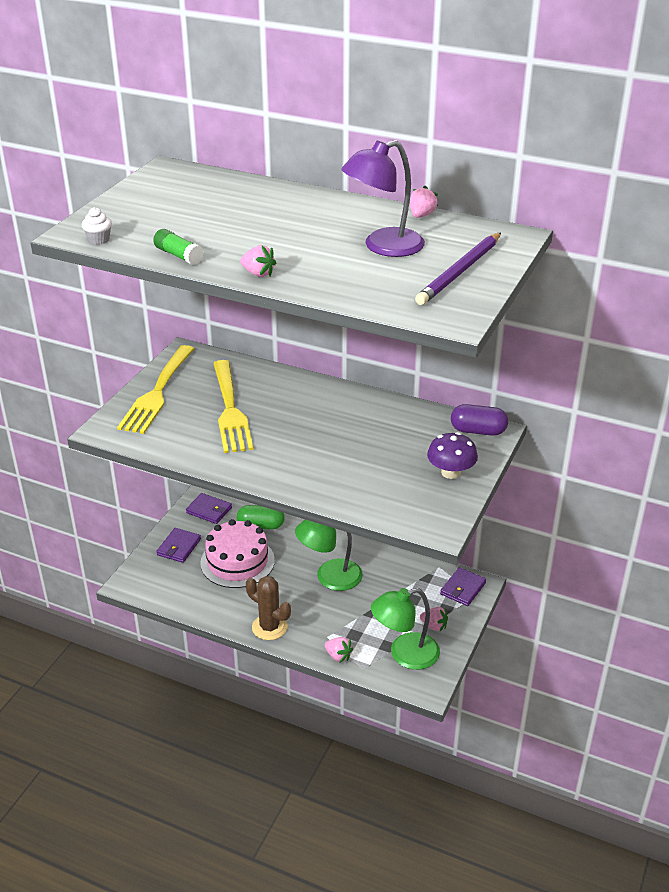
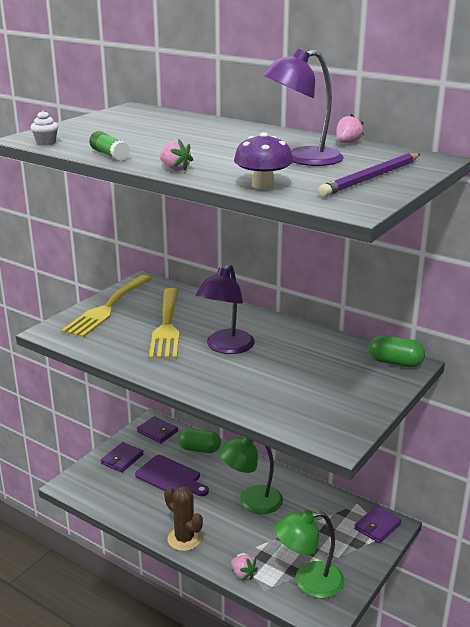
camera: 10 degrees right, 10 degrees down
(237, 561) = (170, 477): pink cake -> purple cutting board
(301, 431) = (226, 347): none -> purple lamp
(434, 626) = (343, 558): pink strawberry -> none
(451, 472) = (360, 395): purple mushroom -> purple mushroom (263, 185)
(478, 431) = (395, 362): purple capsule -> green capsule

